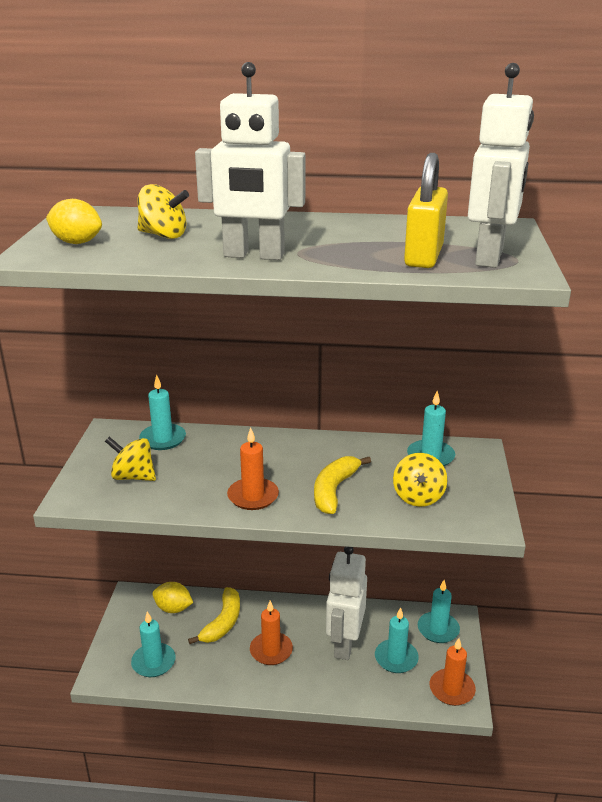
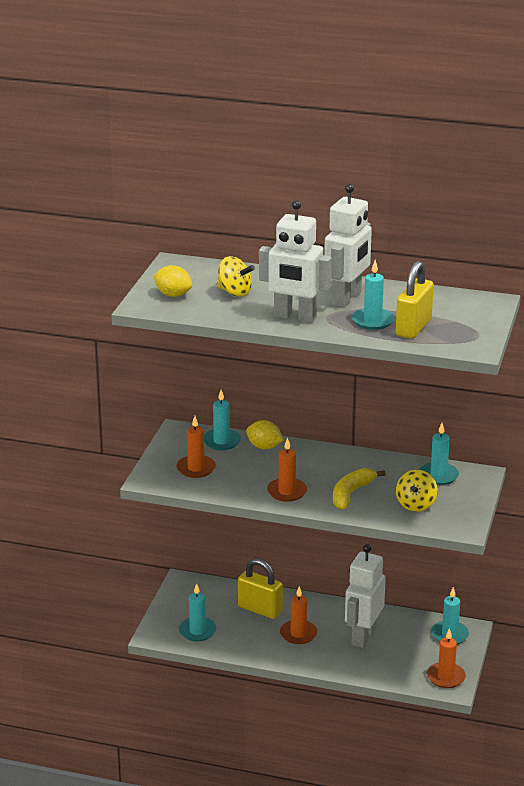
camera: 10 degrees right, 0 degrees up
(133, 476) = (196, 468): yellow spinning top -> orange candle
(173, 608) = (218, 594): yellow lemon -> yellow lemon (264, 447)
(223, 623) = (260, 609): yellow banana -> yellow padlock
(396, 658) = (405, 651): turquoise candle -> turquoise candle (372, 321)
(490, 257) = (460, 332): white robot -> white robot (347, 299)

